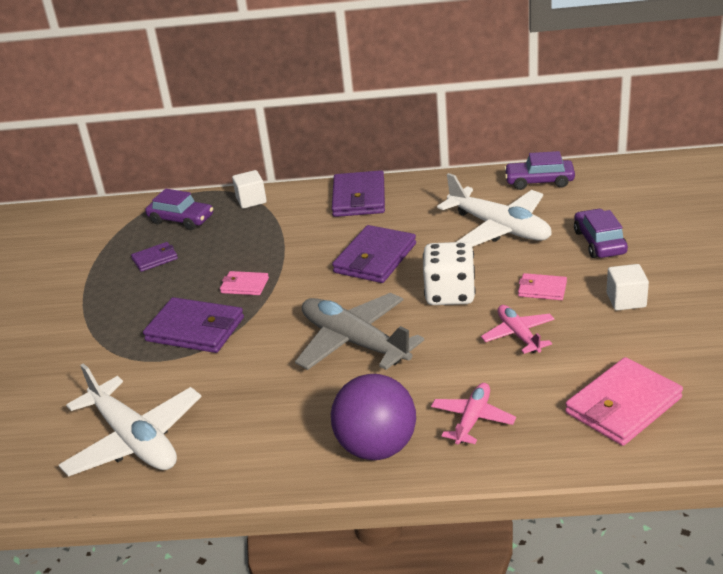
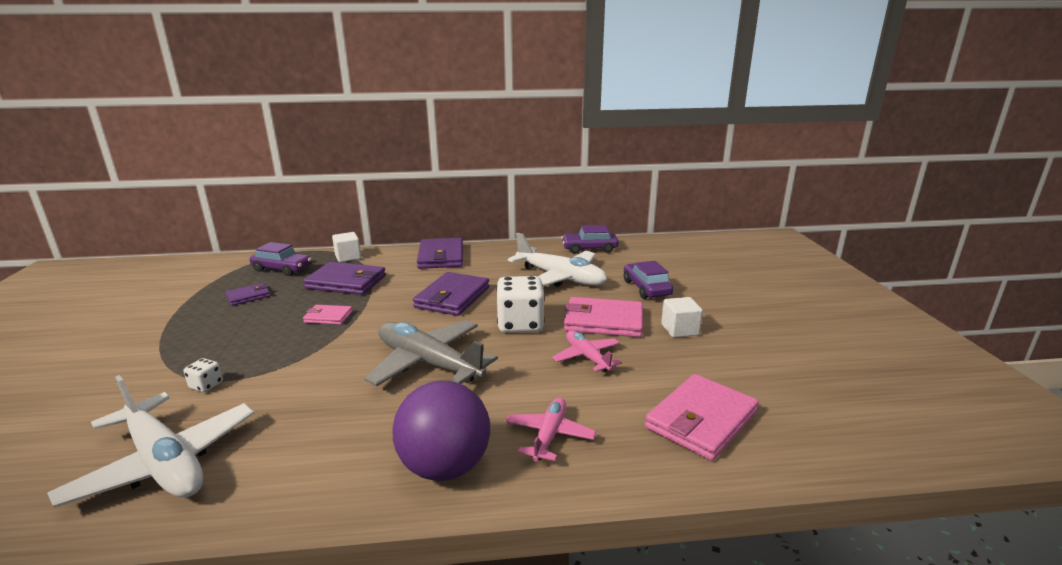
camera: 10 degrees left, 10 degrees down
(145, 366) = (206, 385): none -> white dice
(195, 329) = (270, 352): purple wallet -> purple wallet (346, 282)
(542, 289) = (603, 321): pink wallet -> pink wallet, size x1.87

